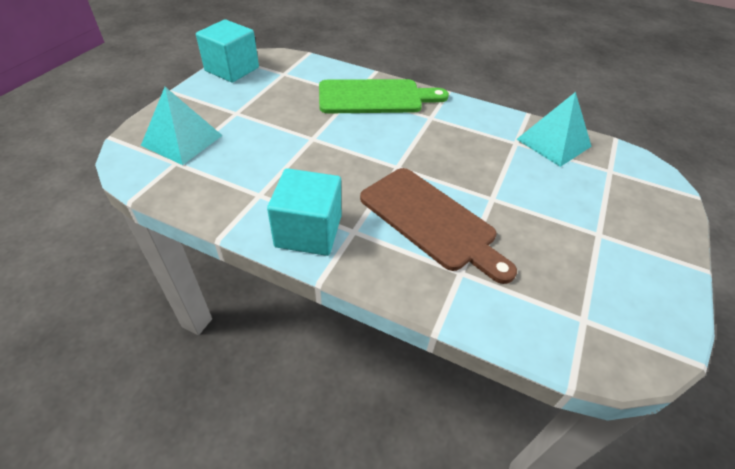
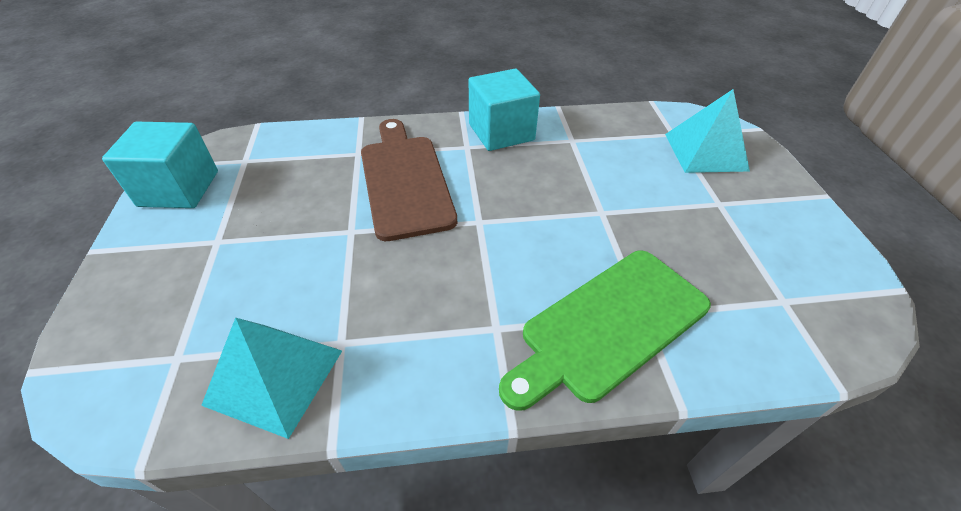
camera: 150 degrees right, 0 degrees up
(232, 69) = (846, 267): turquoise cube -> turquoise cube (179, 188)
(431, 221) = (405, 180): brown cutting board -> brown cutting board turned 60 degrees clockwise

